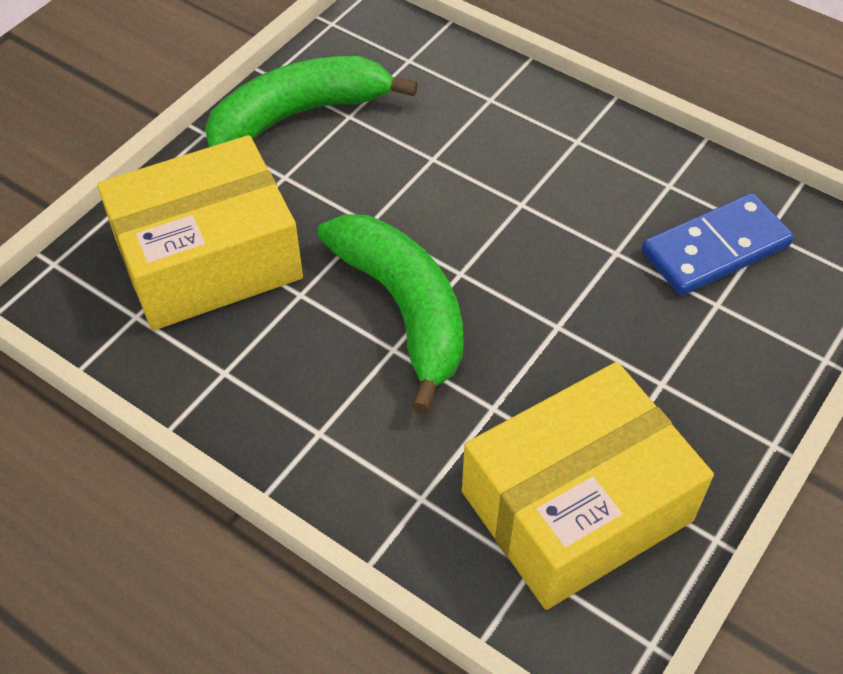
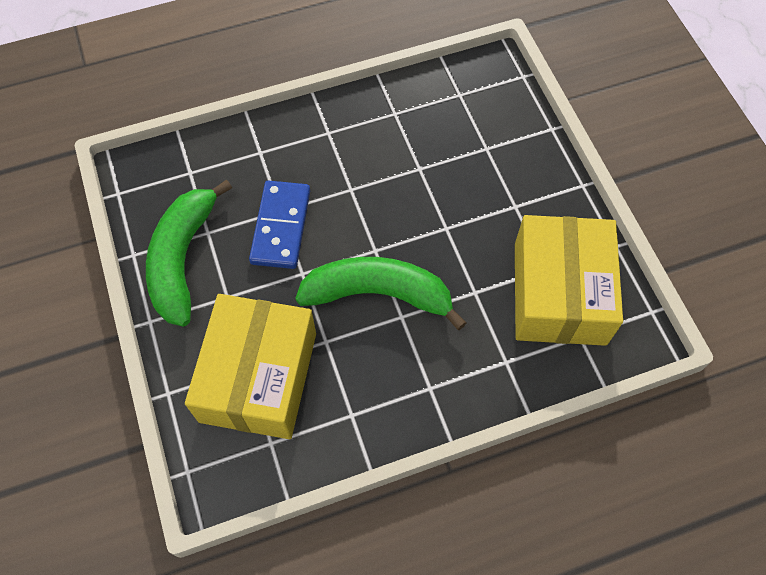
camera: 55 degrees left, 10 degrees up
(715, 248) = (452, 124): blue domino -> blue domino (281, 226)

